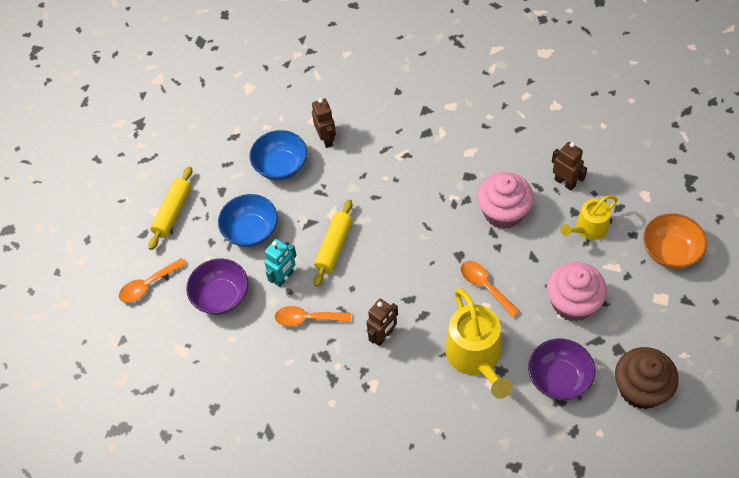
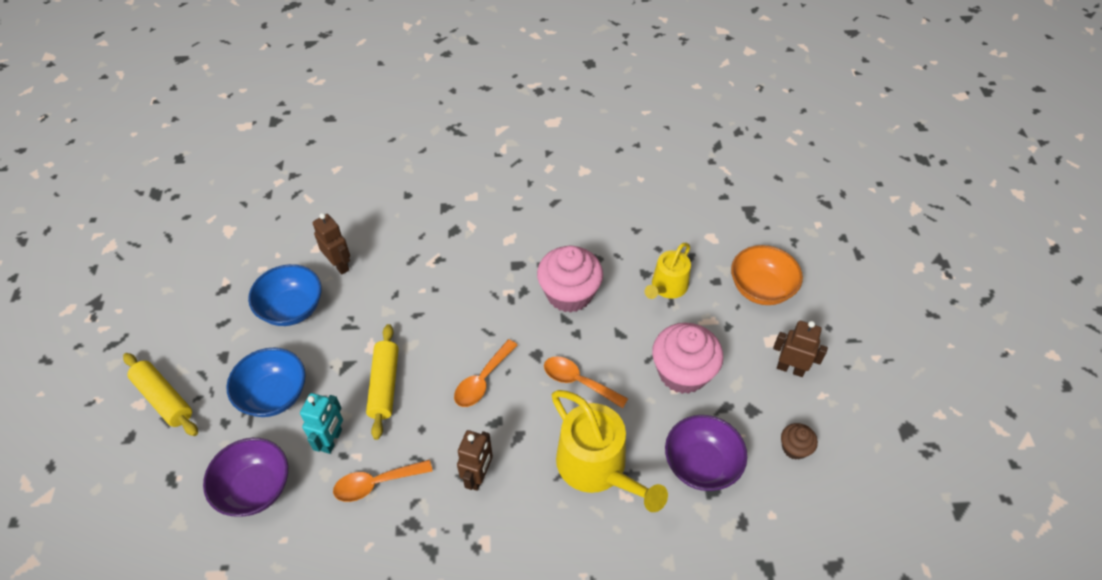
camera: 25 degrees left, 5 degrees down
(148, 285) = (150, 502): orange spoon -> orange spoon (482, 380)
(172, 212) = (164, 399): yellow rolling pin -> yellow rolling pin turned 45 degrees counterclockwise
(565, 182) = (623, 245): brown robot -> brown robot (790, 368)
(641, 389) = (794, 448): brown cupcake -> brown cupcake, size x0.49

